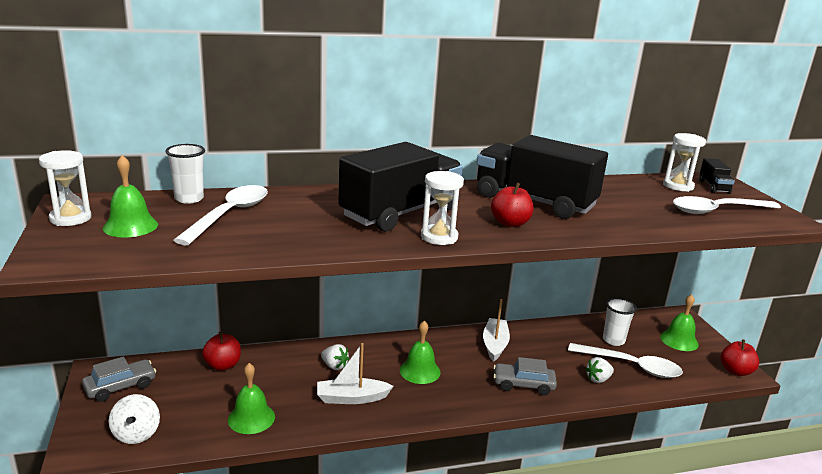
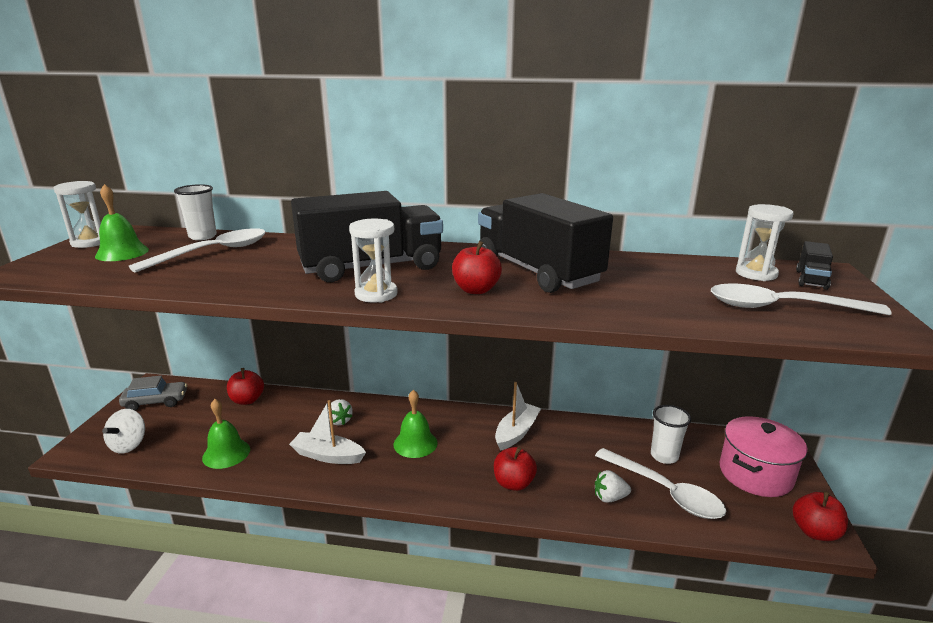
camera: 25 degrees right, 0 degrees up
(523, 385) = (513, 483): grey car -> red apple
(679, 340) = (755, 474): green bell -> pink pot

